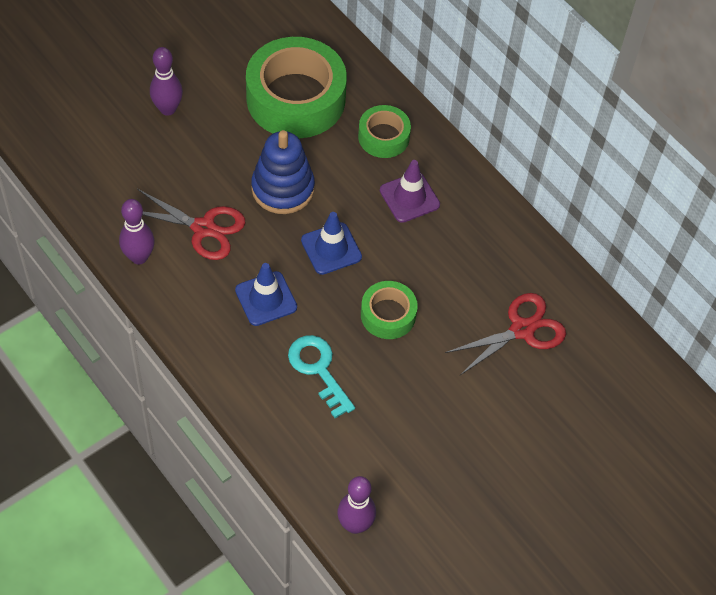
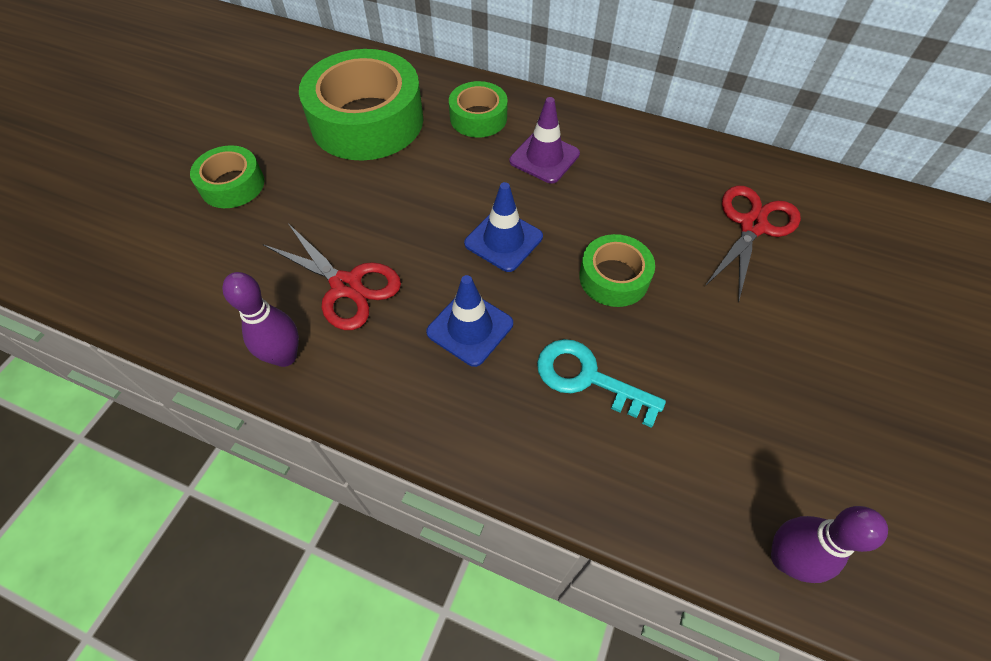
camera: 25 degrees left, 0 degrees up
(168, 109) = (232, 185): purple bowling pin -> green tape
(203, 228) = (346, 286): red scissors -> red scissors turned 45 degrees clockwise
(283, 189) = (410, 206): blue stacking toy -> none

